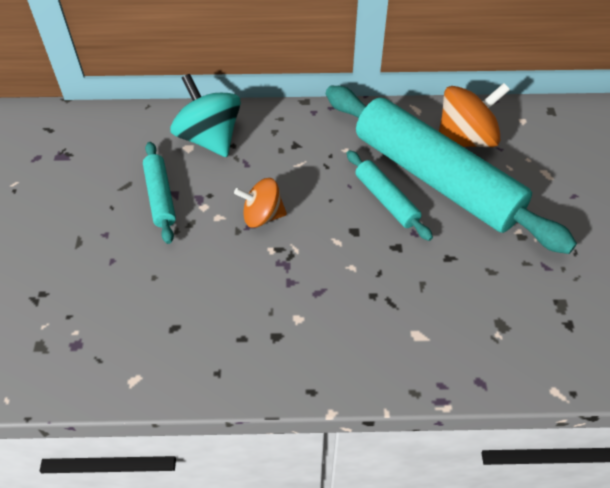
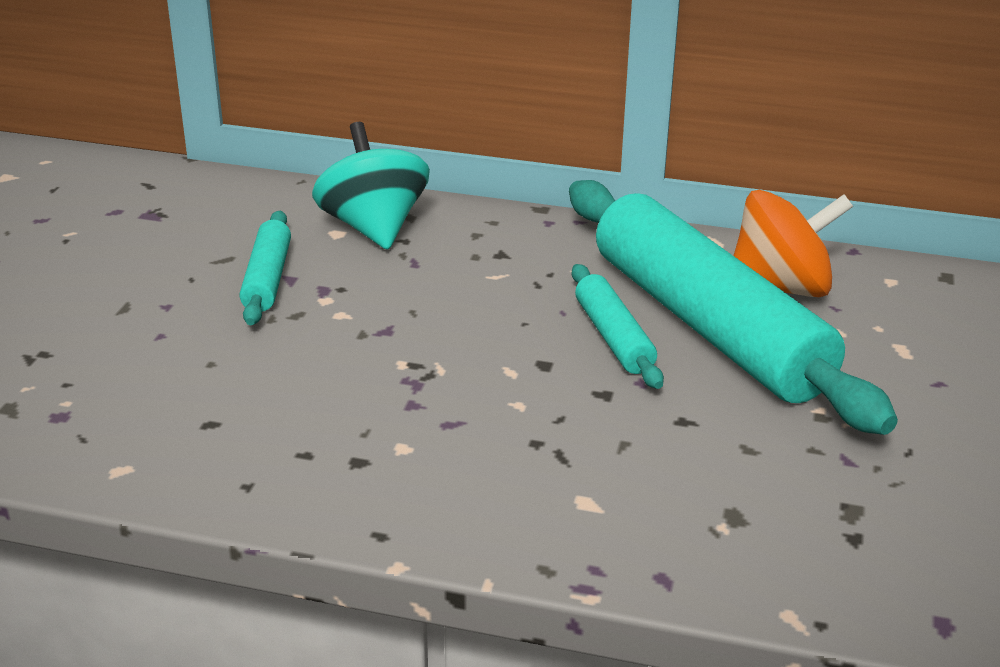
camera: 15 degrees right, 20 degrees down
(262, 216) = (408, 324): orange spinning top -> none

